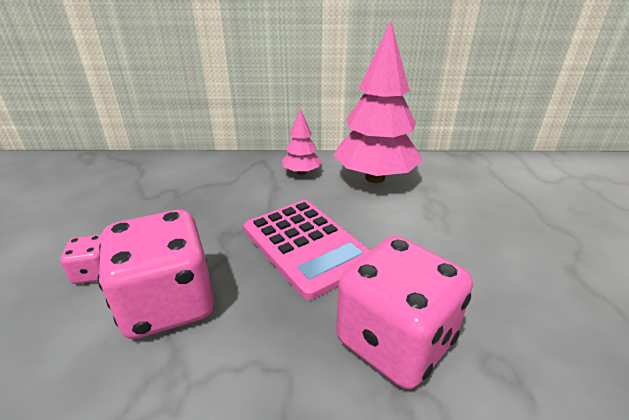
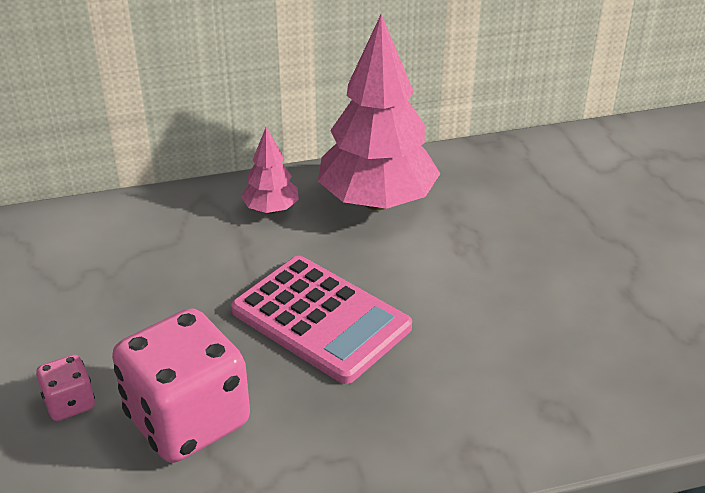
camera: 15 degrees left, 5 degrees up
(395, 341) = (452, 407): pink dice -> none

